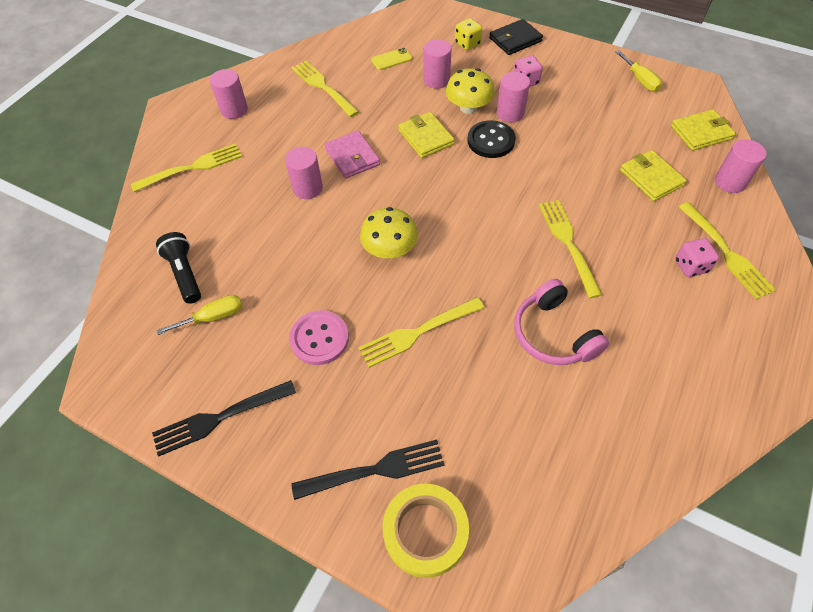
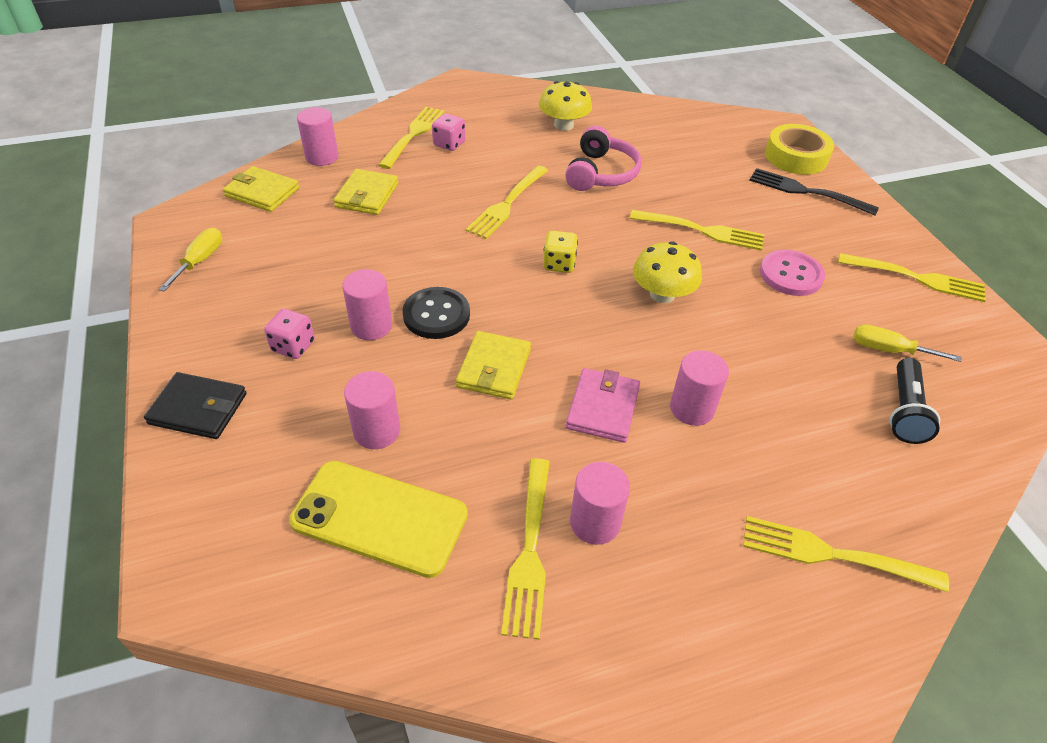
camera: 140 degrees left, 10 degrees down
(220, 417) = (915, 278): black fork -> yellow fork
(234, 110) = (703, 622): pink cylinder -> pink cylinder (595, 522)
(391, 59) = (379, 518): yellow phone -> yellow phone, size x2.13
(467, 44) = (255, 454): yellow dice -> yellow dice (559, 264)
(468, 107) = (399, 366): yellow mushroom -> yellow mushroom (563, 125)

